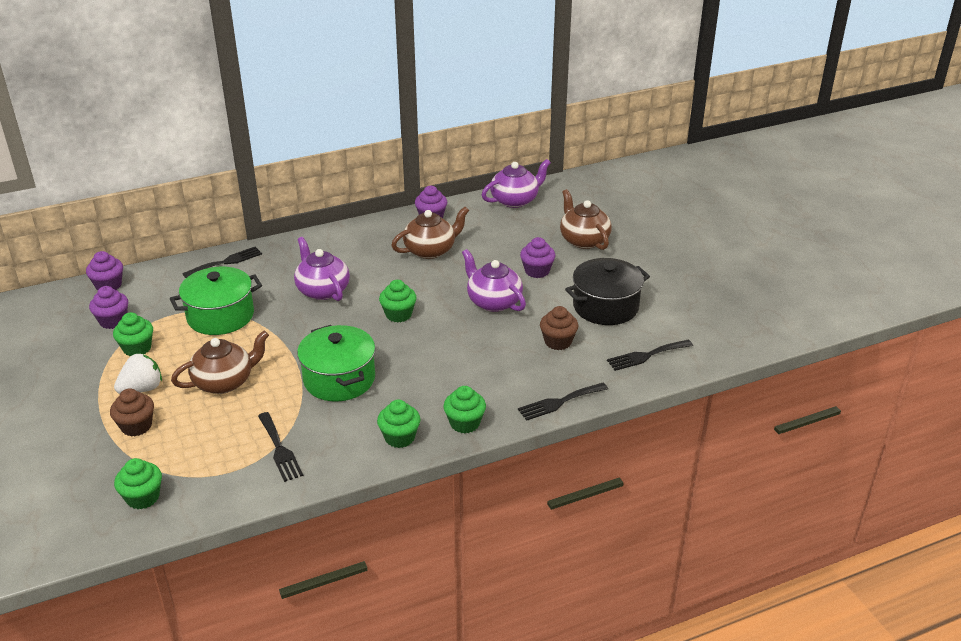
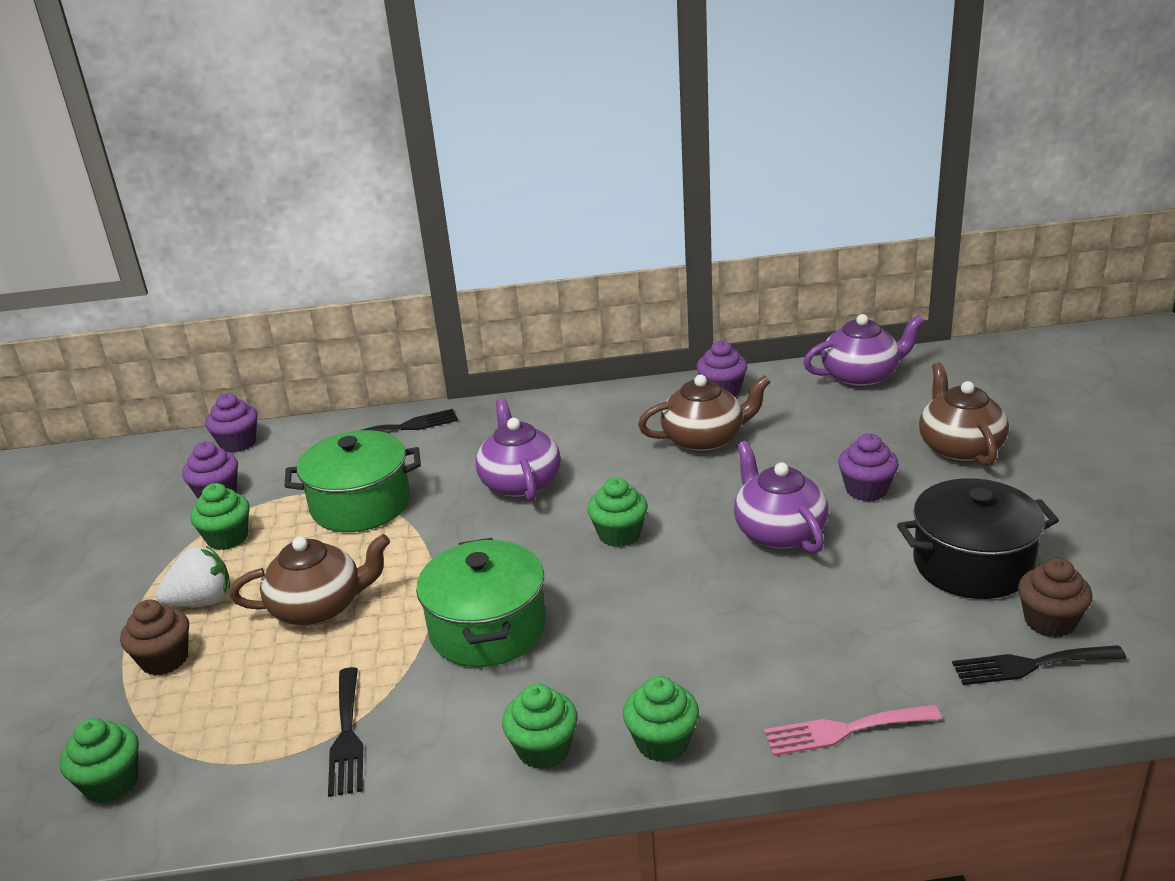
camera: 20 degrees right, 5 degrees down
(558, 342) = (870, 616): brown cupcake -> brown cupcake (1049, 621)
(559, 402) = (844, 730): black fork -> pink fork

